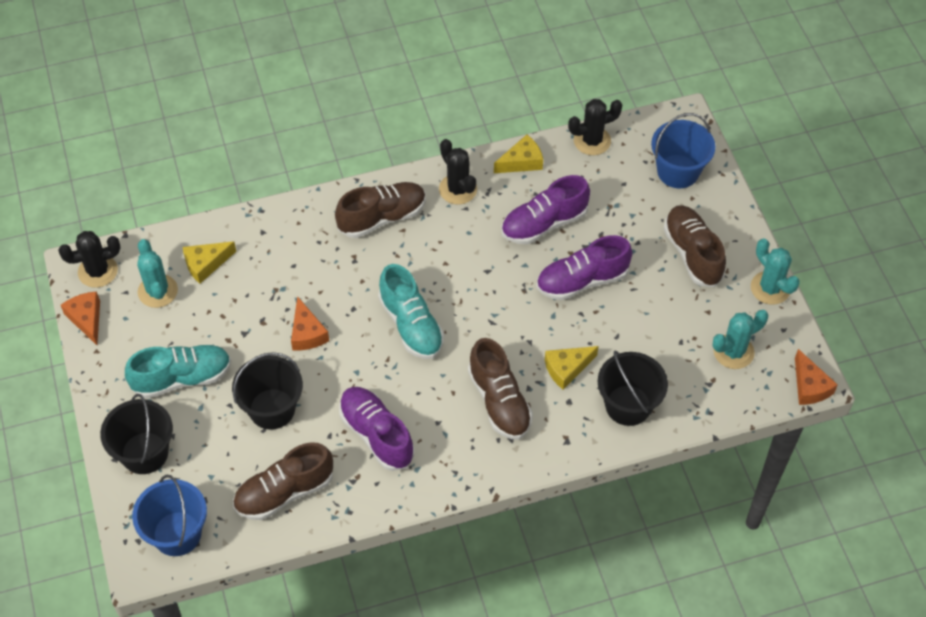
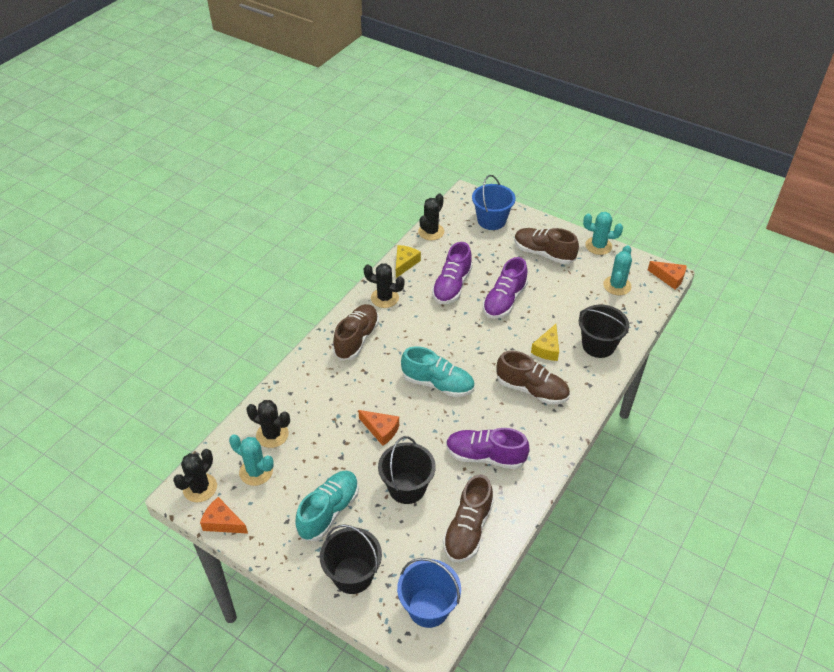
camera: 40 degrees left, 10 degrees down
(205, 264) = (272, 435): yellow cheese -> black cactus

